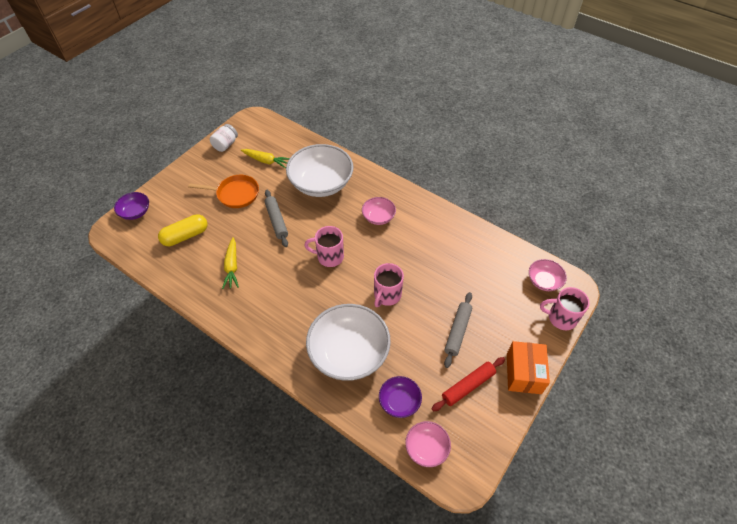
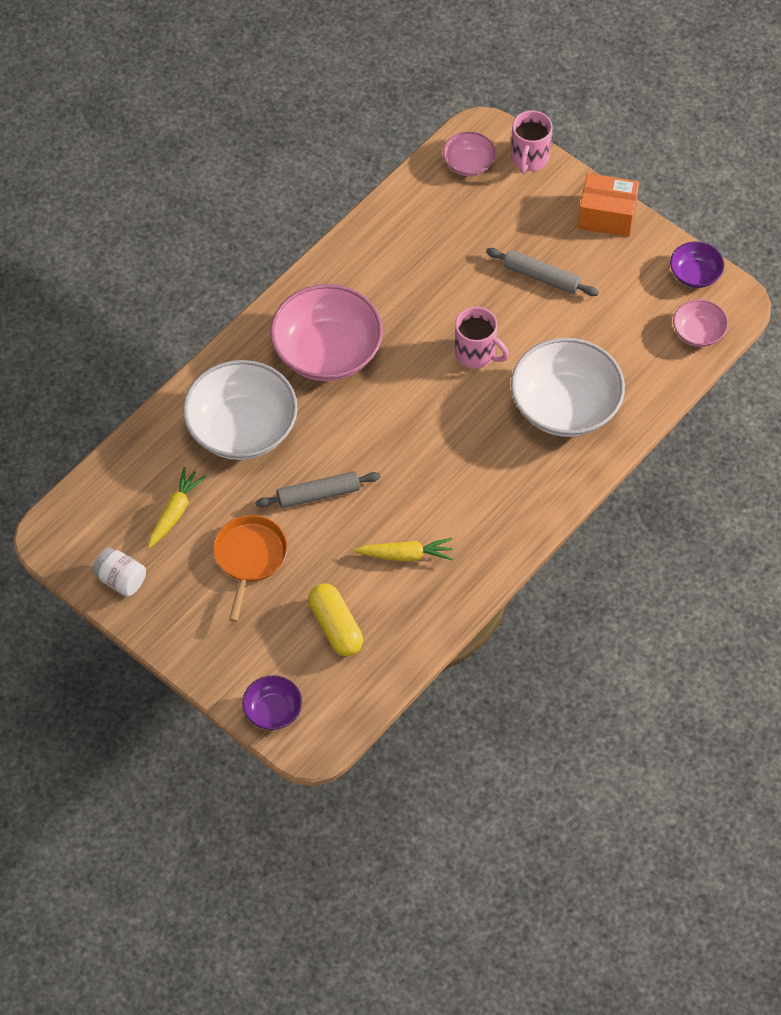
camera: 85 degrees left, 5 degrees up
(329, 257) = (399, 422): pink mug -> none
(378, 217) = (327, 351): pink bowl -> pink bowl, size x2.02
(399, 401) = (638, 354): purple bowl -> purple bowl (695, 274)
(468, 386) = (621, 278): red rolling pin -> none

